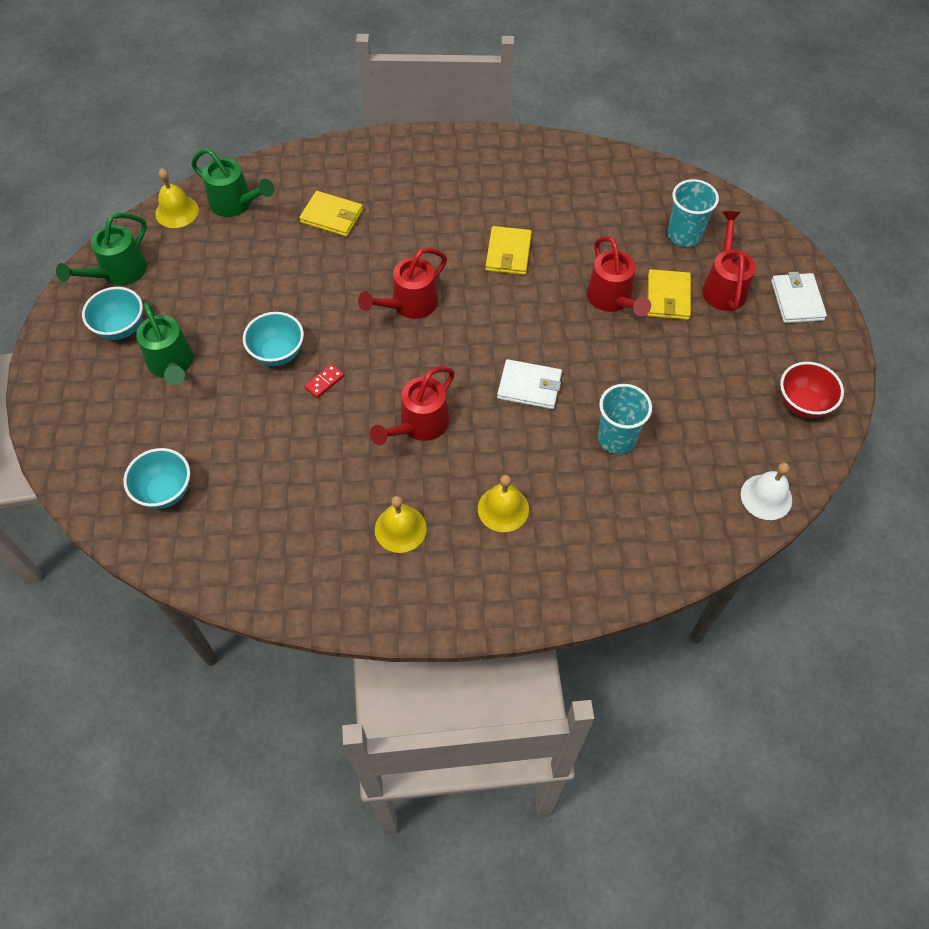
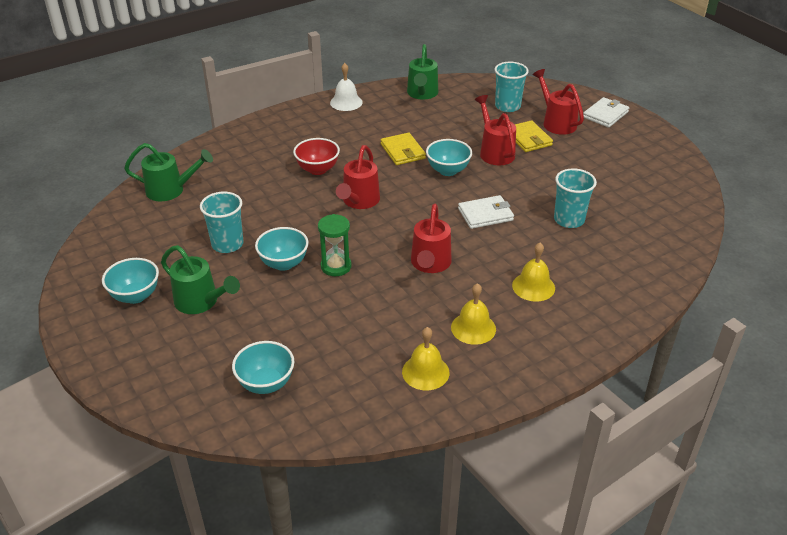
camera: 30 degrees left, 20 degrees down
(118, 273) = (103, 263): green watering can -> green watering can (422, 94)
(177, 211) = (124, 210): yellow bell -> yellow bell (425, 372)
(242, 302) = (227, 244): none -> turquoise cup
(324, 382) = (336, 266): red domino -> green hourglass
(332, 216) = (255, 173): yellow wallet -> none
(537, 304) = (448, 170): none -> turquoise bowl
(612, 300) = (495, 152): red watering can -> red watering can turned 150 degrees counterclockwise
(766, 497) = (687, 213): white bell -> white bell (346, 102)
(797, 300) = (605, 115): white wallet -> white wallet turned 75 degrees clockwise
(802, 404) = (660, 161): red bowl -> red bowl (317, 169)

